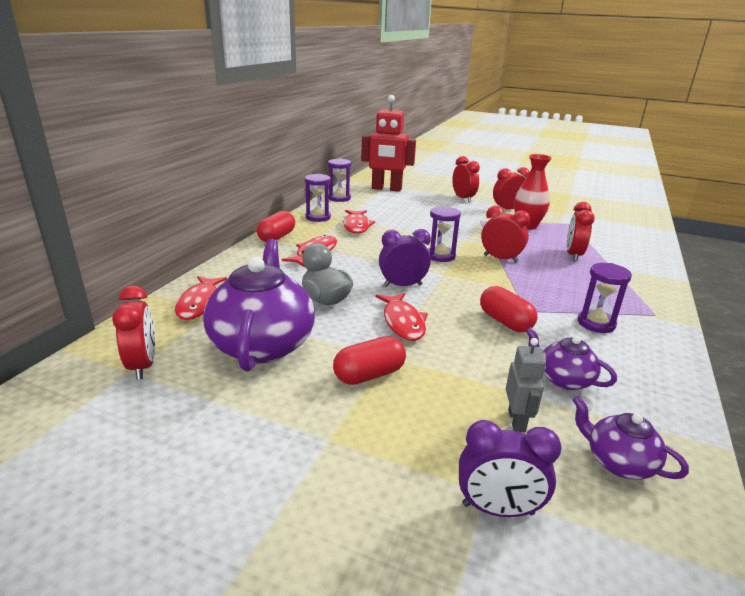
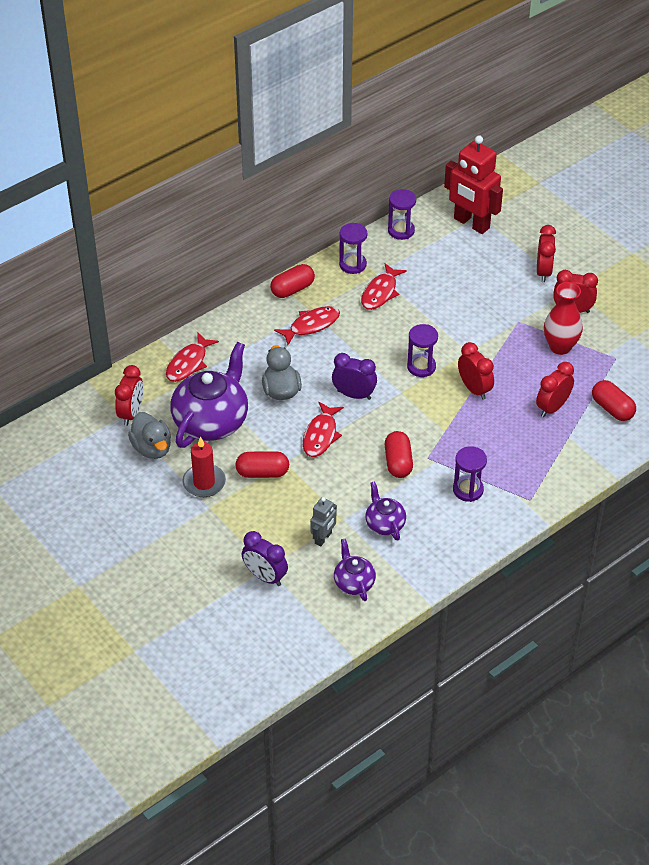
camera: 30 degrees right, 20 degrees up
(194, 394) = (152, 448): none -> grey duck
(298, 411) = (204, 482): none -> red candle
(613, 246) = (612, 409): none -> red capsule

